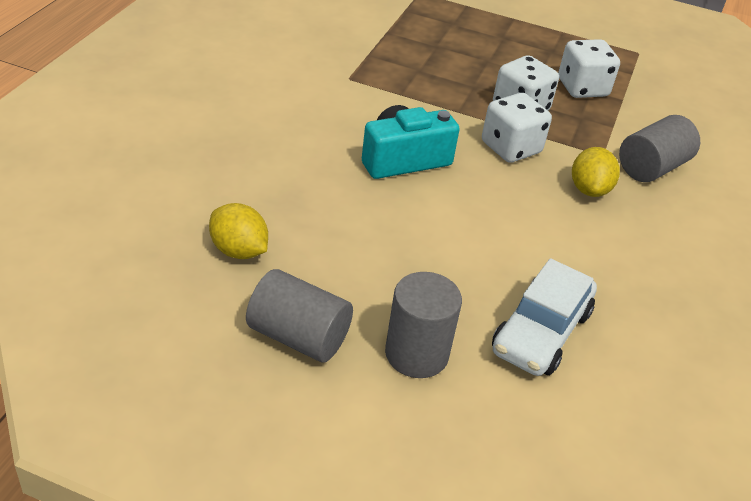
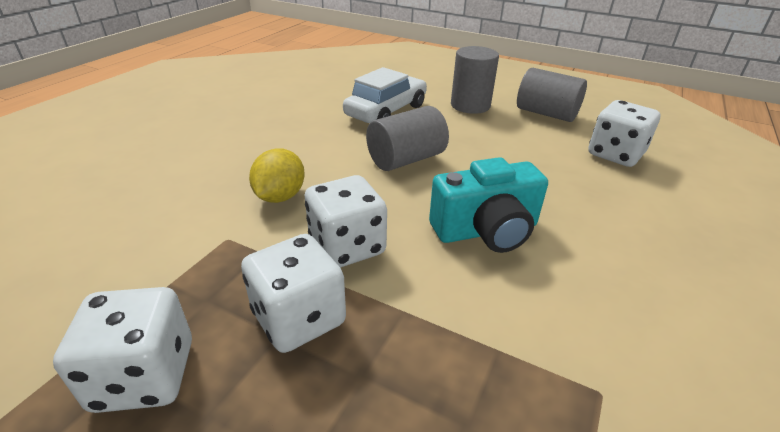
camera: 170 degrees left, 5 degrees down
(238, 251) = (615, 154): yellow lemon -> white dice
(652, 167) = (179, 220): grey cylinder -> grey cylinder (406, 159)

